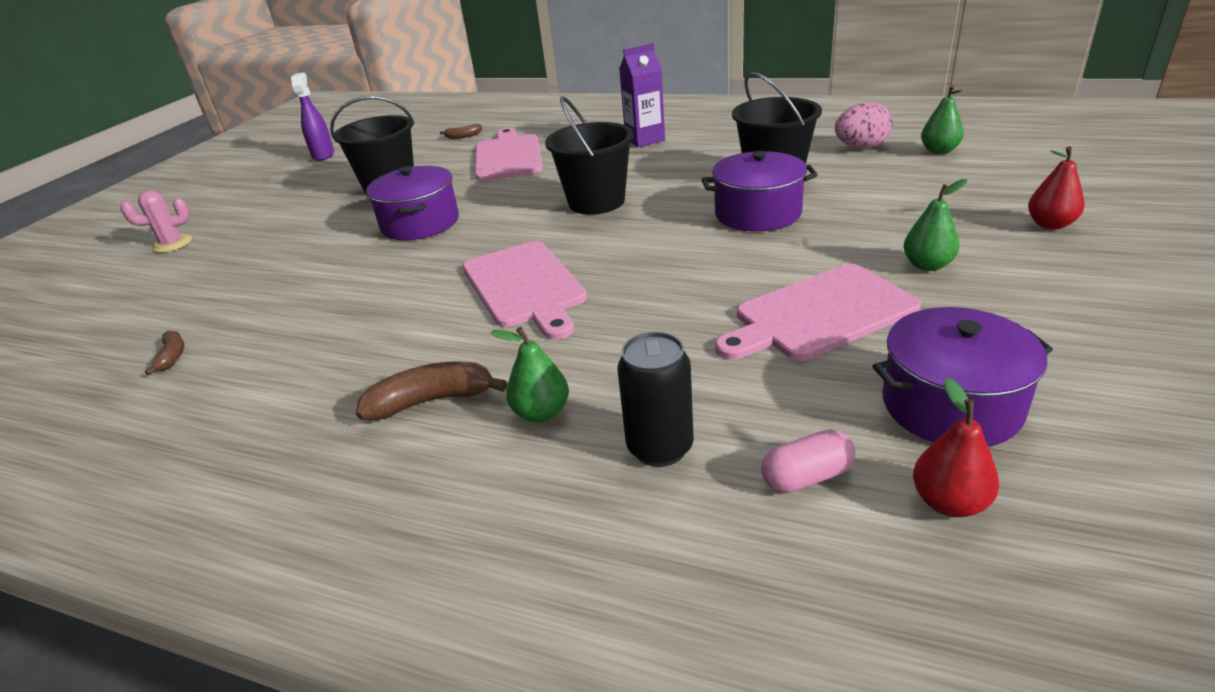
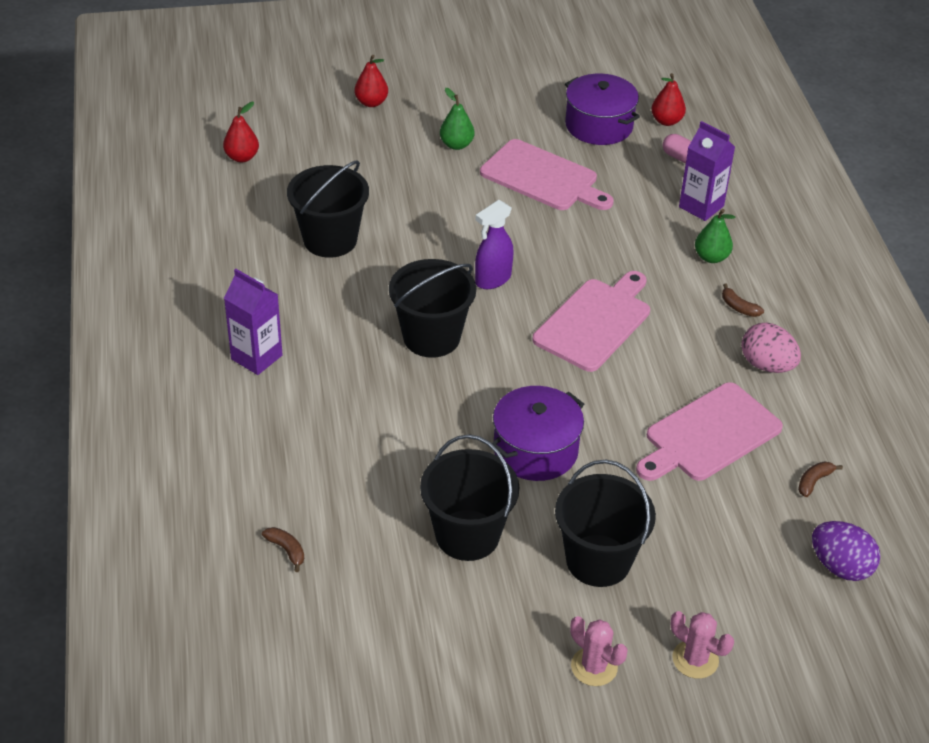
camera: 125 degrees left, 10 degrees up
(95, 336) = (840, 566): none -> purple egg
(236, 209) = (594, 667): none -> pink cactus
(295, 227) = (598, 560): none -> black bucket
(323, 155) = (402, 696): purple spray bottle -> purple spray bottle (492, 279)
(431, 401) = (738, 307): brown banana -> brown banana, size x0.56
(508, 156) = (342, 462): pink cutting board -> pink cutting board (708, 435)
(660, 448) = (701, 206): black can -> purple carton
(757, 213) = (412, 232): purple pot -> none
(861, 147) = (242, 200): pink egg -> pink egg (767, 365)
(939, 151) = (242, 157): green pear -> red pear

